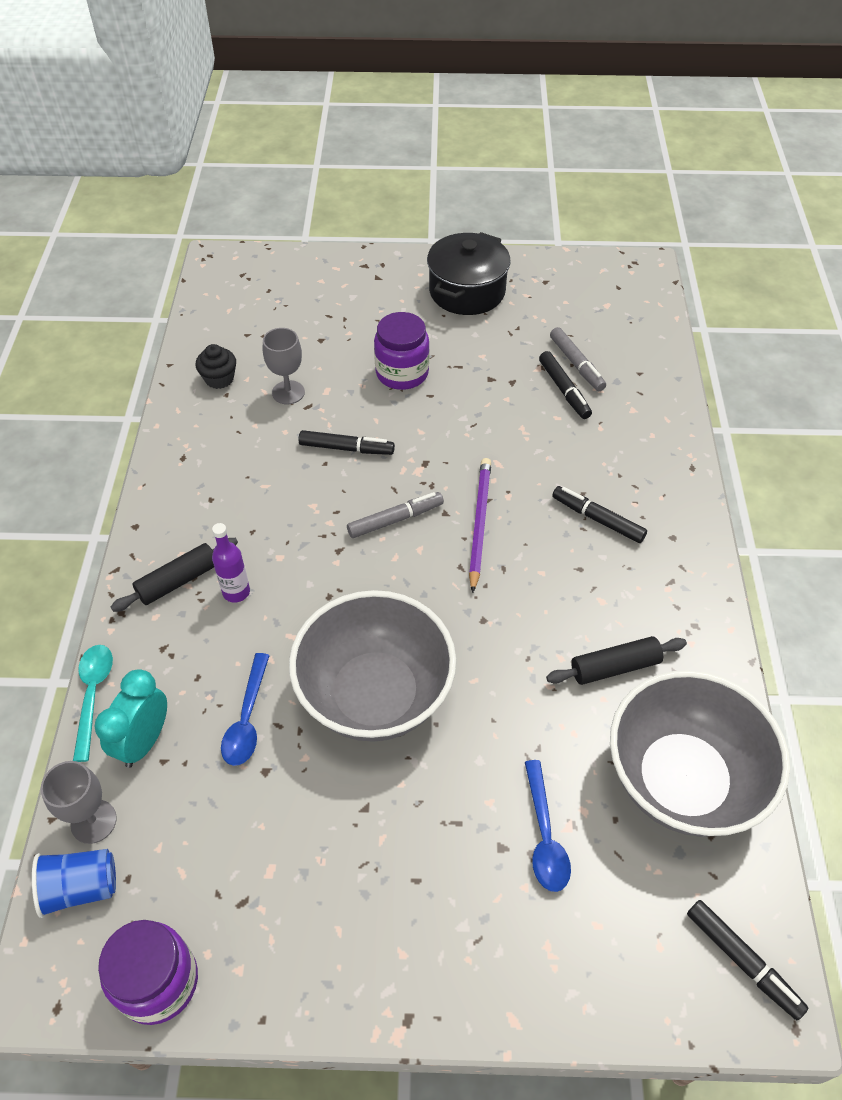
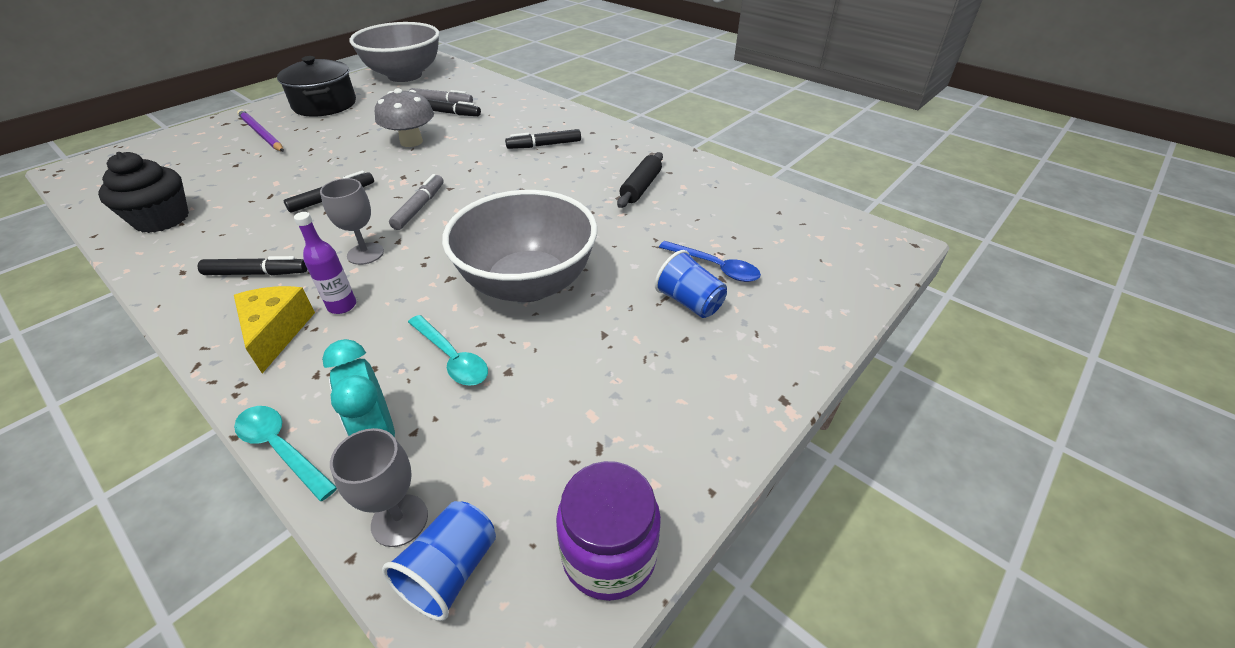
camera: 50 degrees left, 10 degrees down
(178, 581) = (276, 332): black rolling pin -> yellow cheese
(219, 379) = (162, 219): black cupcake -> black cupcake, size x1.67
(247, 719) = (452, 358): blue spoon -> turquoise spoon
(288, 392) = (242, 197): grey goblet -> grey goblet (365, 254)
(402, 373) = (327, 151): purple jar -> none
(469, 849) = (689, 302): none -> blue cup
(479, 523) = (478, 180): purple pencil -> purple pencil (261, 134)
(482, 413) = (411, 142): none -> grey mushroom
(682, 780) = (736, 203): grey bowl -> grey bowl (405, 75)
(742, 961) = (862, 240): black marker -> black marker (257, 273)

